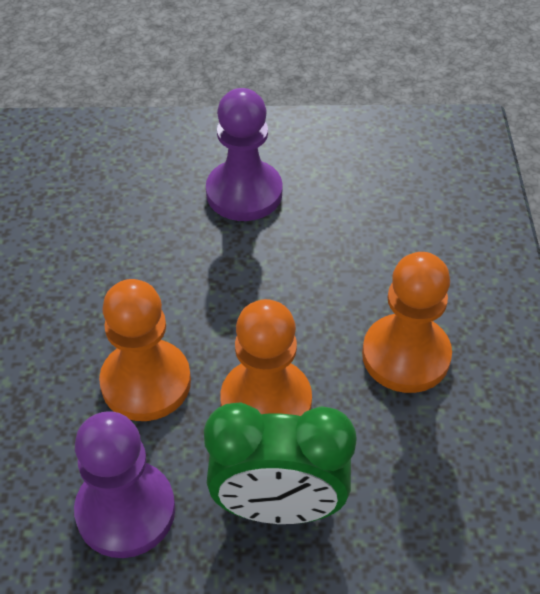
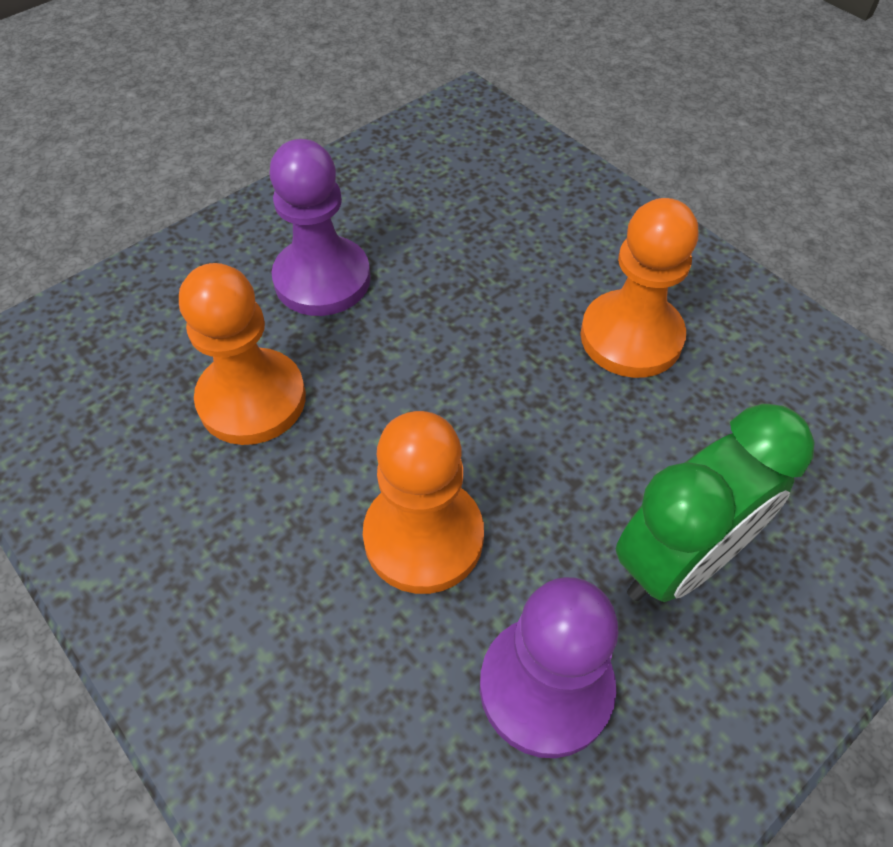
camera: 40 degrees left, 5 degrees up
(266, 402) = (560, 468): orange pawn -> orange pawn (252, 399)

